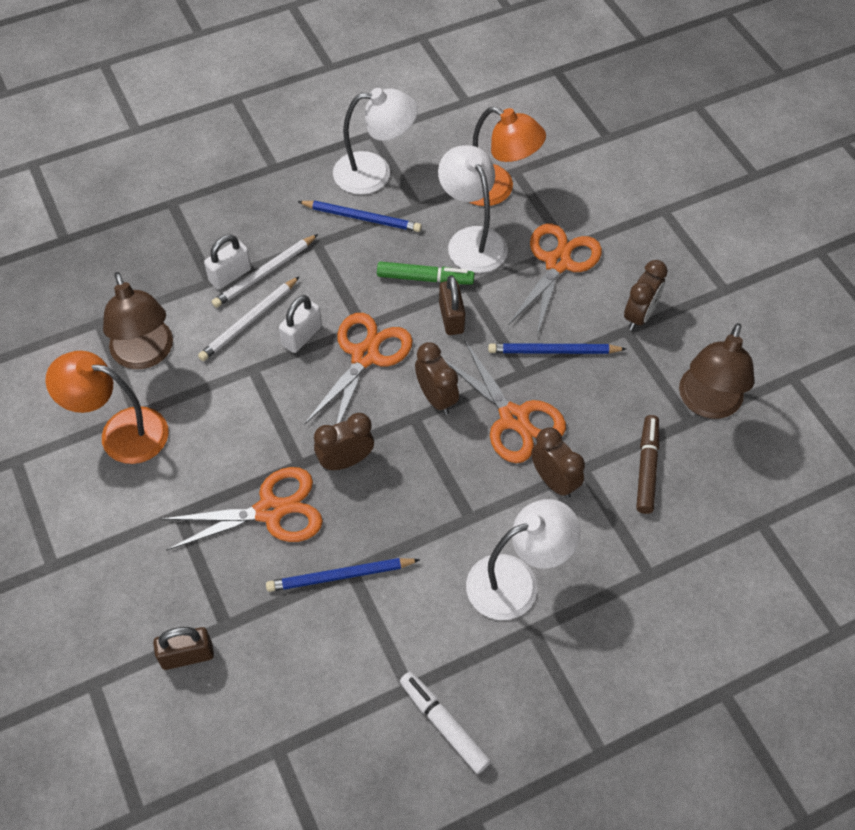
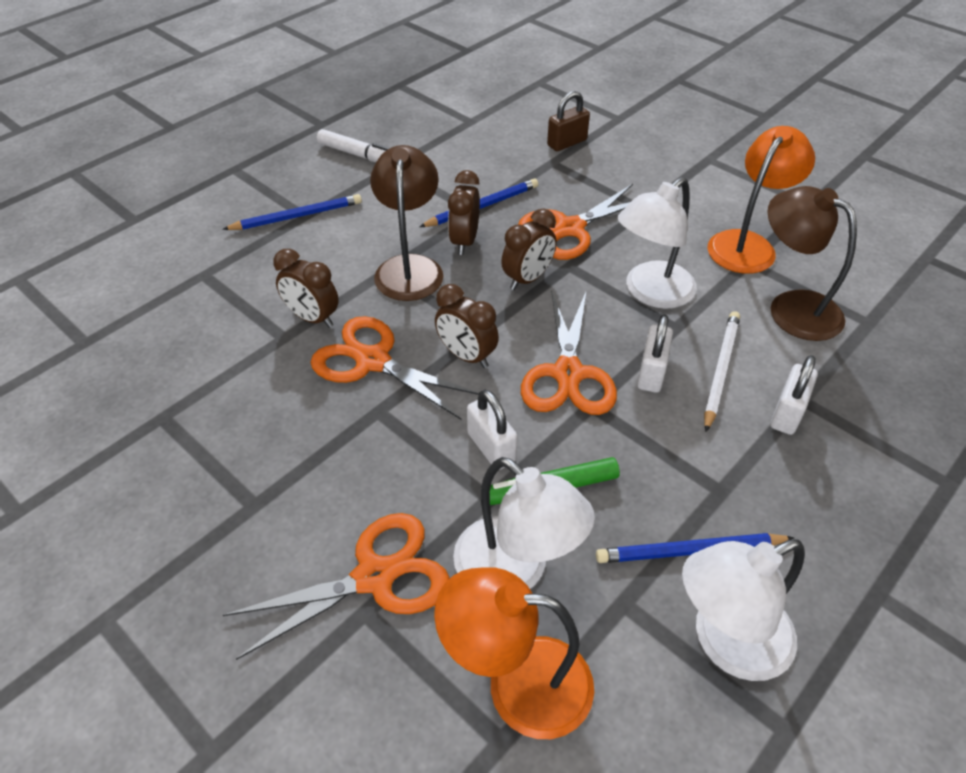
camera: 160 degrees right, 10 degrees down
(120, 432) = (747, 244): orange lamp -> orange lamp turned 45 degrees counterclockwise
(265, 273) = (750, 429): white pencil -> none
(451, 318) = (491, 447): brown padlock -> white padlock
(516, 581) = (328, 240): white lamp -> white lamp (650, 293)
(553, 351) = (347, 446): blue pencil -> blue pencil (297, 216)
(557, 263) = (374, 576): orange scissors -> orange scissors turned 120 degrees counterclockwise
(639, 316) = (238, 531): brown clock -> brown clock (464, 241)
(646, 468) = (213, 356): brown marker -> none
(707, 404) = (139, 443): brown lamp -> brown lamp (409, 267)

